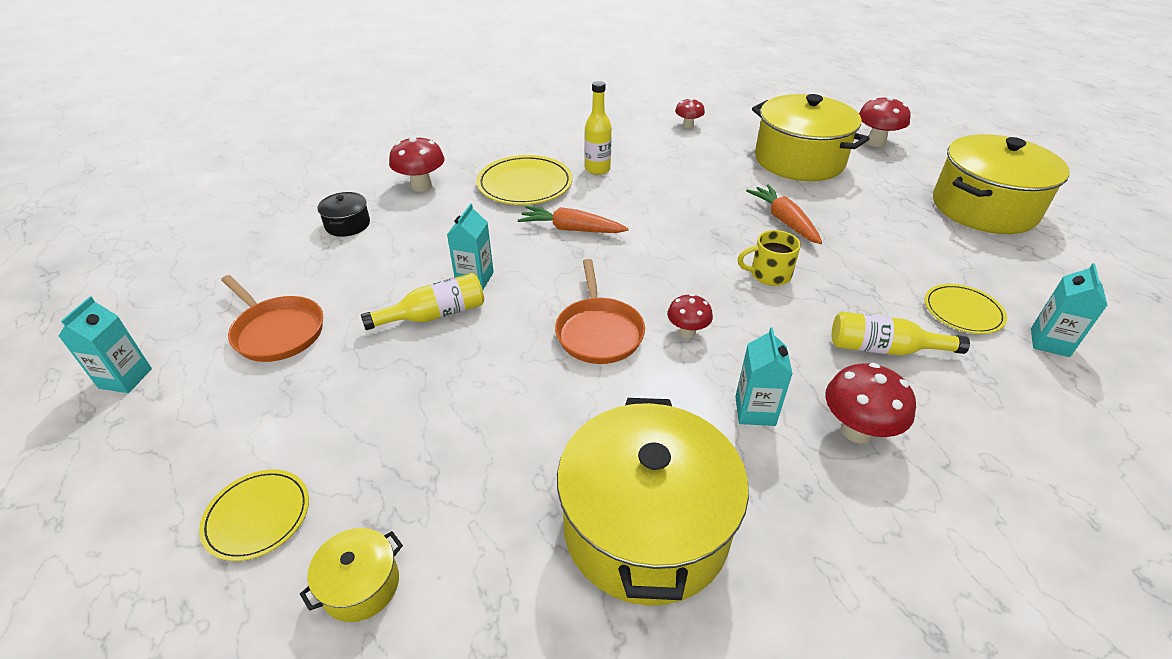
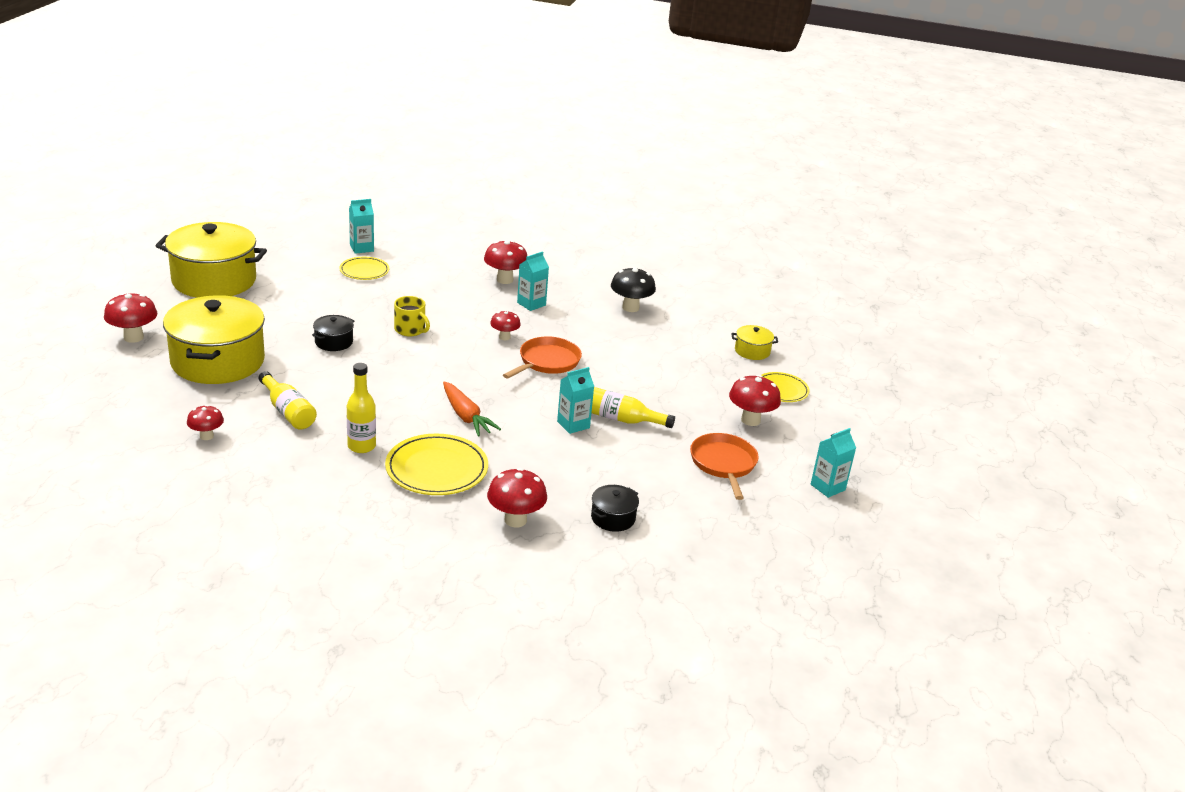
camera: 140 degrees left, 10 degrees down
(278, 417) = (750, 420): none -> red mushroom
(646, 527) = (630, 308): yellow pot -> black mushroom
(784, 221) = (334, 342): orange carrot -> black pot
(884, 349) = (432, 284): yellow bottle -> yellow bottle (288, 411)

